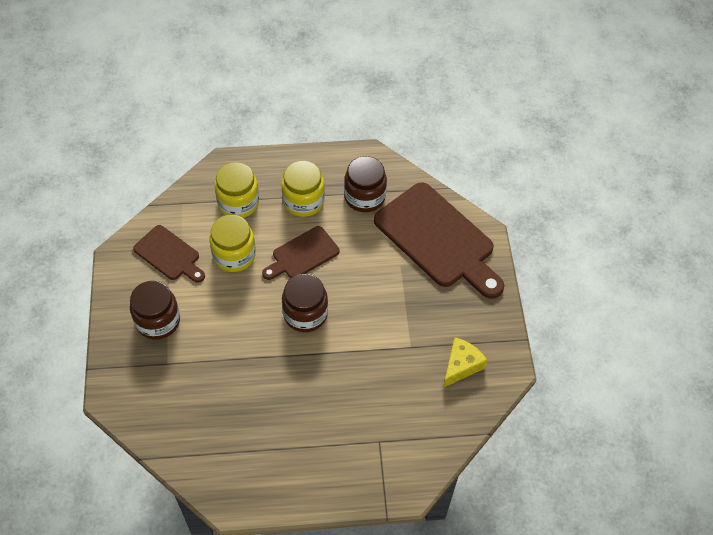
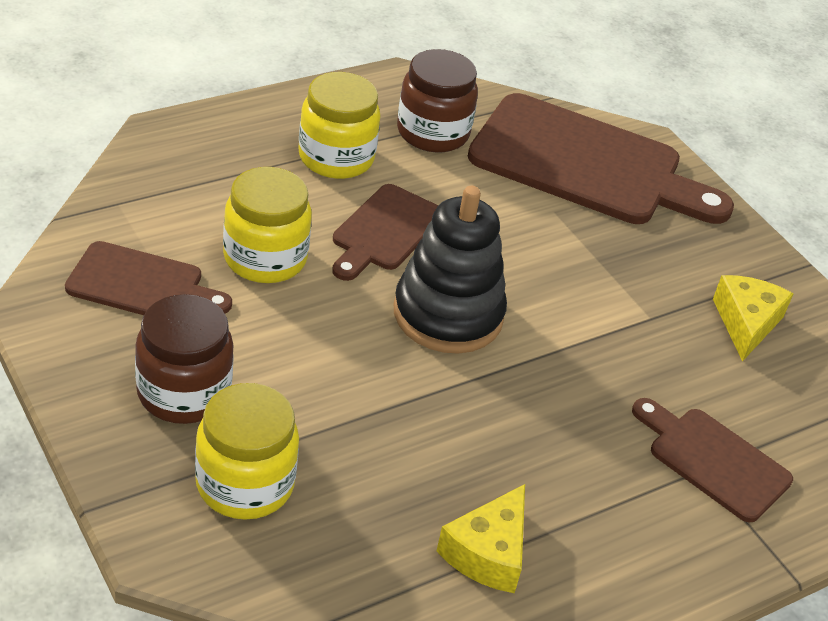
camera: 30 degrees left, 15 degrees down
(238, 203) = (224, 182): yellow jar -> yellow jar (245, 484)
(247, 449) = (488, 552): none -> yellow cheese
(305, 314) = (448, 314): brown jar -> black stacking toy
(388, 438) = (713, 460): none -> brown cutting board

